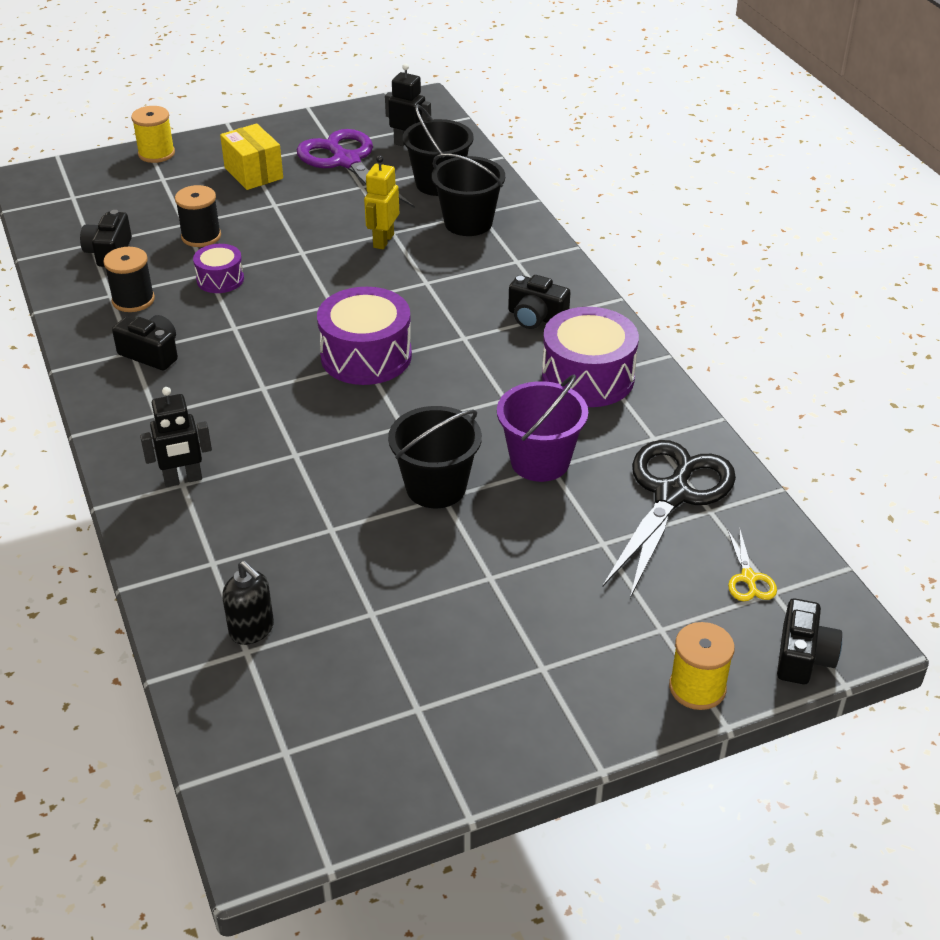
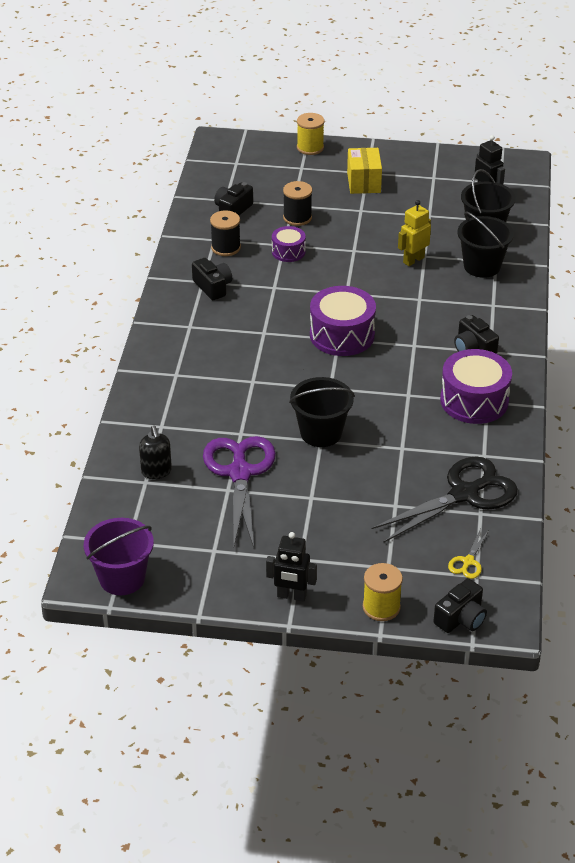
camera: 30 degrees right, 0 degrees up
(183, 479) = (178, 372): black robot -> black robot (291, 596)
(346, 162) = (433, 193): purple scissors -> purple scissors (240, 473)
(540, 461) = (397, 442): purple bucket -> purple bucket (122, 578)

